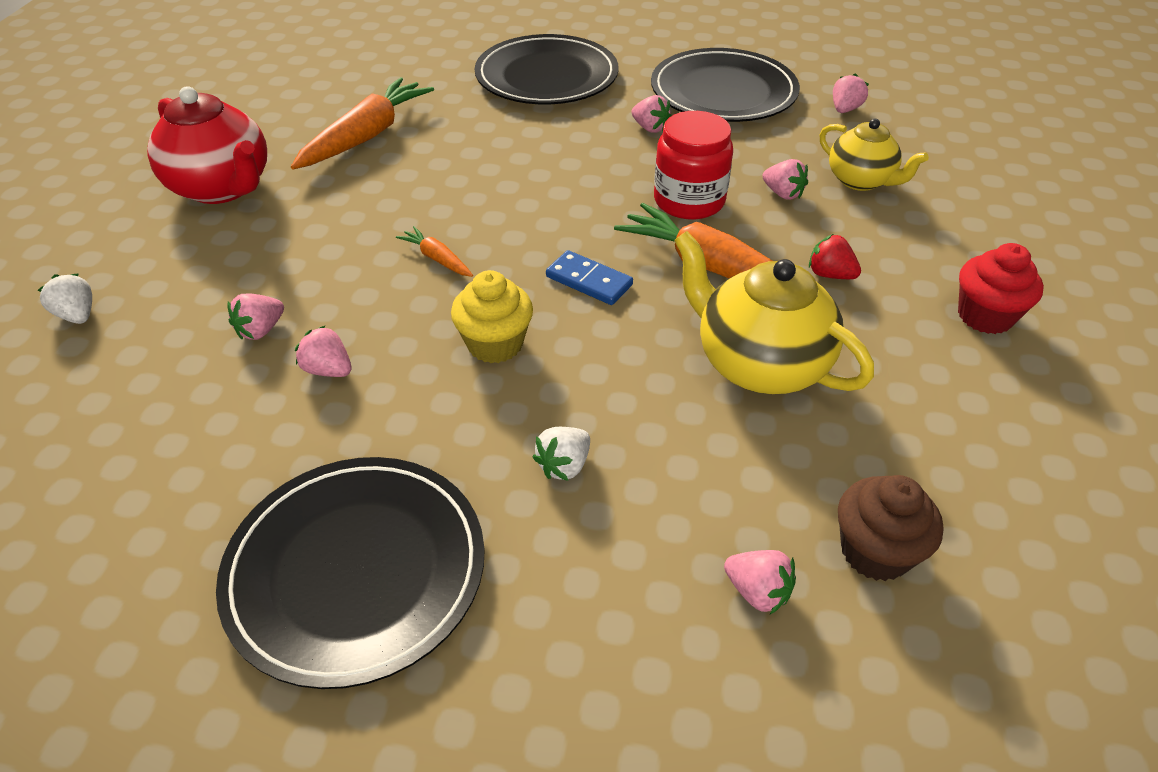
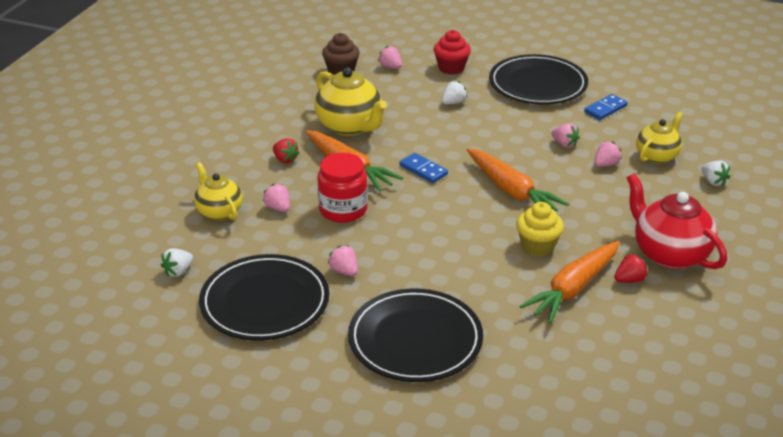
camera: 170 degrees left, 10 degrees down
(152, 362) = (657, 156): none -> yellow teapot
(206, 492) = (605, 109): none -> blue domino
(291, 152) = (629, 280): none -> red strawberry
(437, 259) = (512, 191): orange carrot -> orange carrot, size x2.14
(495, 344) = (480, 146): yellow cupcake -> yellow cupcake (537, 246)
(845, 109) = (178, 271): pink strawberry -> white strawberry
(985, 316) = (220, 133): red cupcake -> red cupcake (451, 68)

